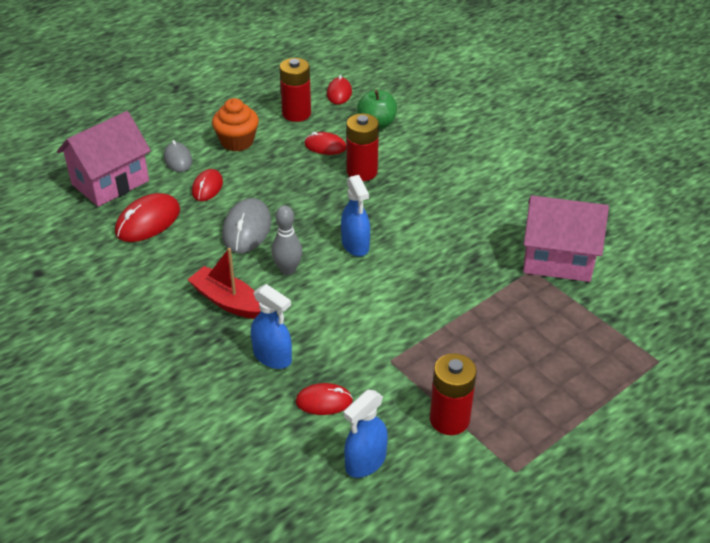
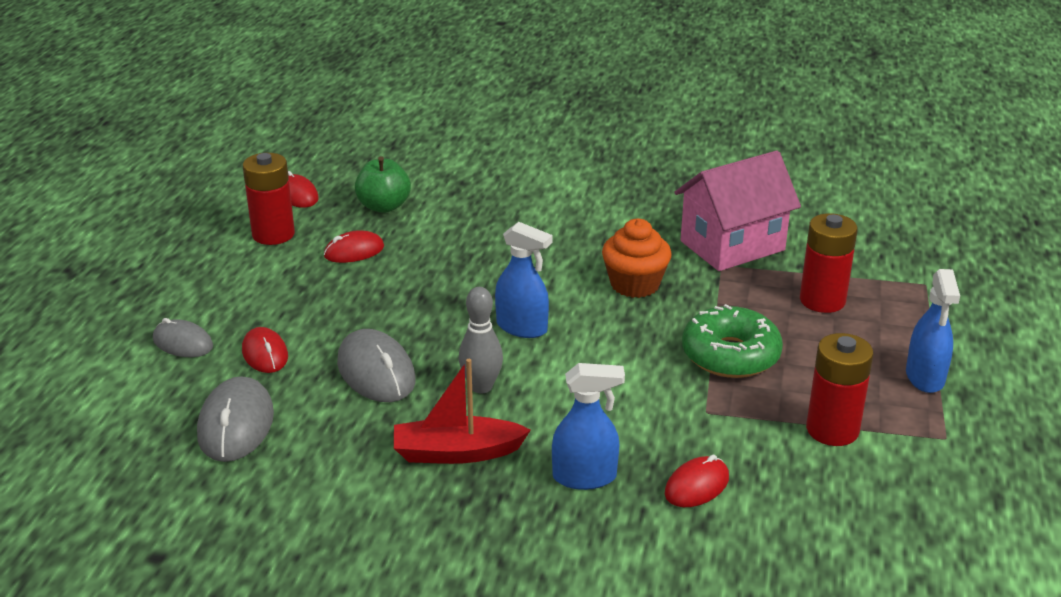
camera: 40 degrees left, 10 degrees down
(110, 182) = (120, 409): pink house -> none
(148, 221) = (236, 425): red mouse -> grey mouse
(237, 141) = (237, 292): orange cupcake -> orange cupcake (635, 284)
(362, 172) = (431, 257): red battery -> red battery (822, 300)
(365, 462) = (813, 514): blue spray bottle -> blue spray bottle (925, 377)
(453, 333) = (730, 355): none -> green donut

